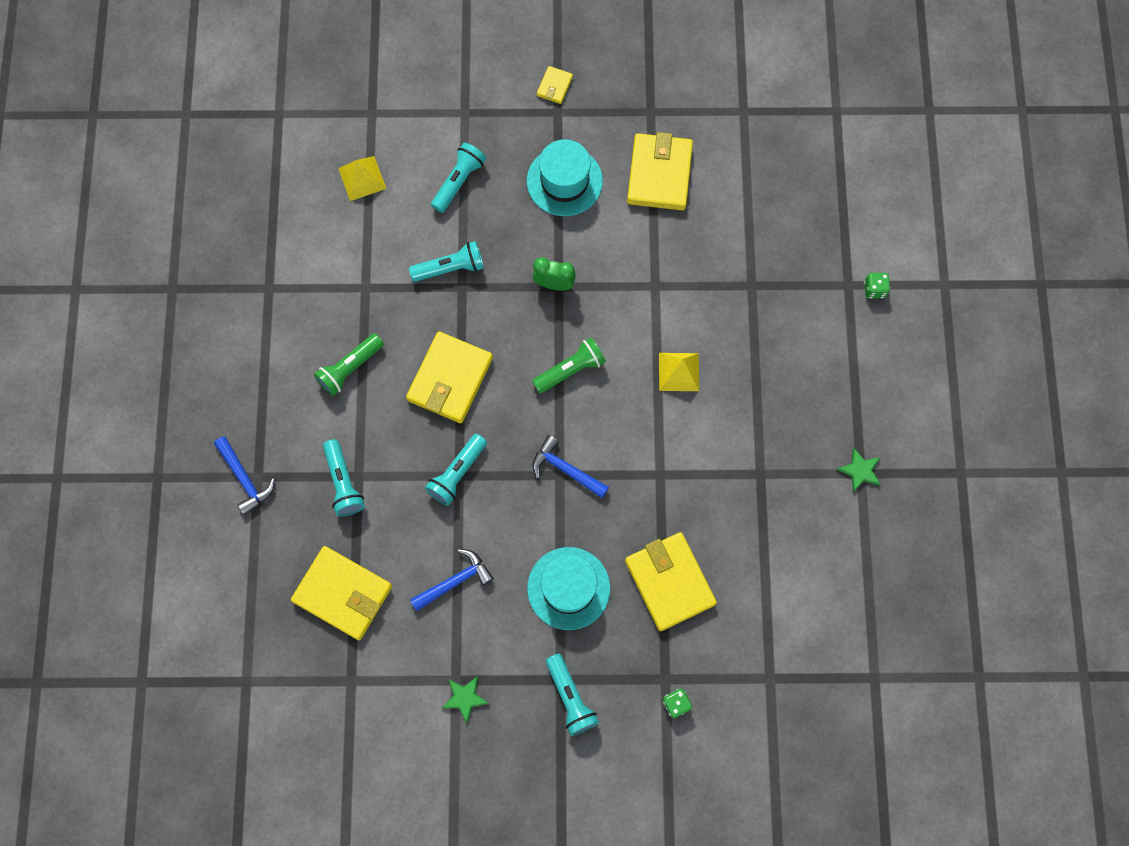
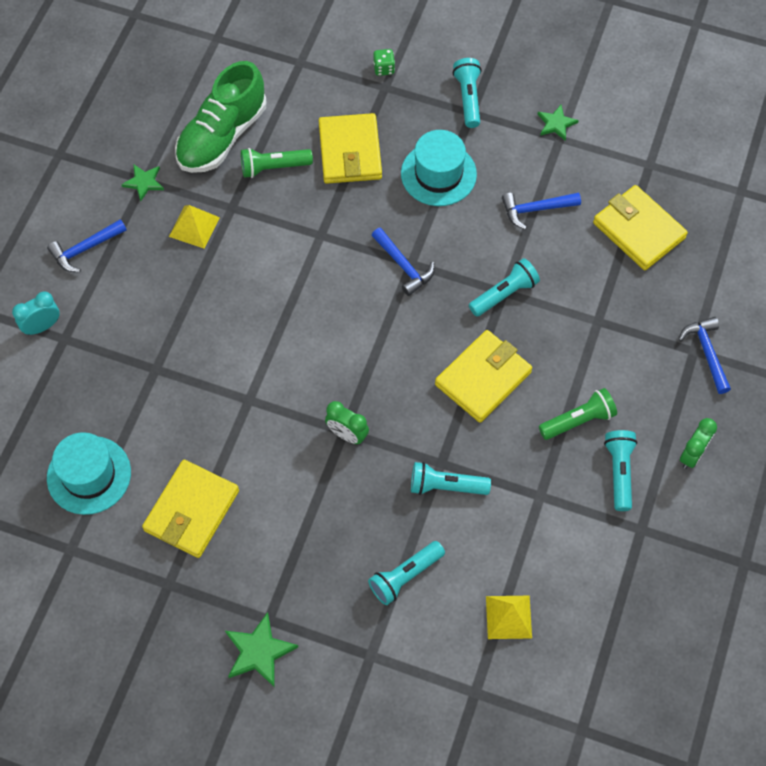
camera: 160 degrees left, 10 degrees down
(237, 371) = (692, 455): none -> green clock
(343, 483) = (613, 319): turquoise flashlight -> turquoise flashlight (619, 472)
(554, 86) = (259, 651): yellow wallet -> green star
(564, 181) = (293, 538): turquoise hat -> turquoise hat (89, 475)
(571, 370) = (364, 349): green flashlight -> green flashlight (273, 167)
(678, 371) = (263, 314): yellow pyramid -> yellow pyramid (194, 227)
(808, 553) = (222, 136): none -> green shoe
(874, 289) = (42, 326): green dice -> turquoise clock
(878, 379) = (85, 249): none -> blue hammer

